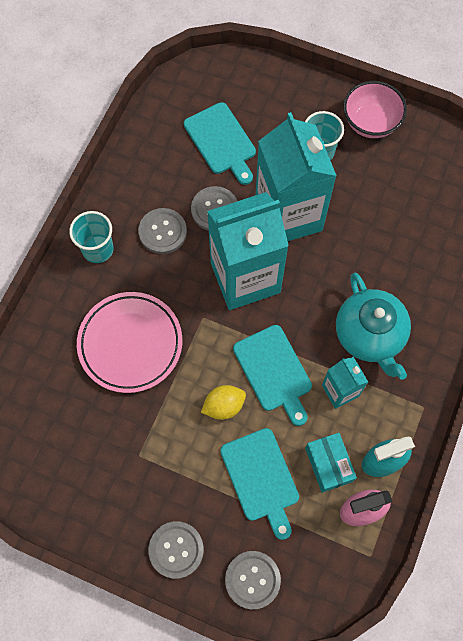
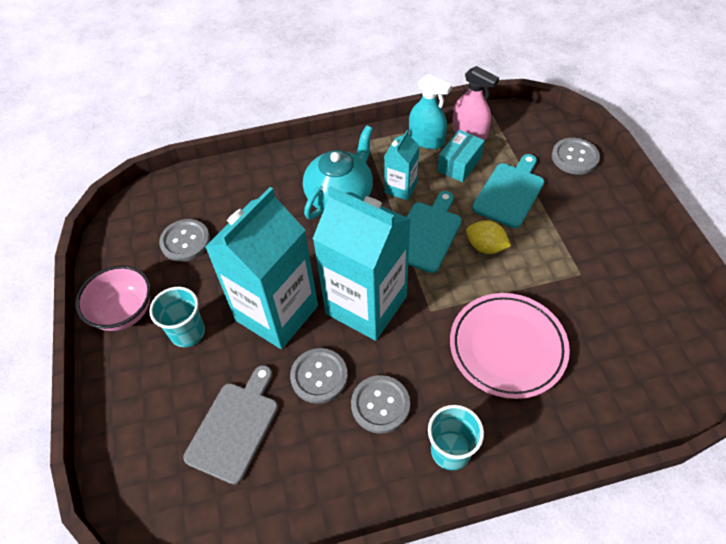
camera: 125 degrees left, 15 degrees down
(176, 550) = (609, 207): grey button -> grey button (185, 241)
(221, 141) = (235, 427): turquoise cutting board -> grey cutting board

